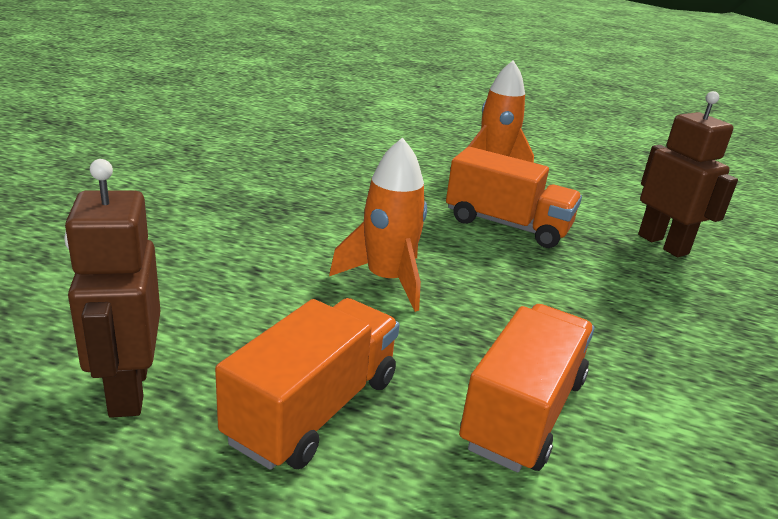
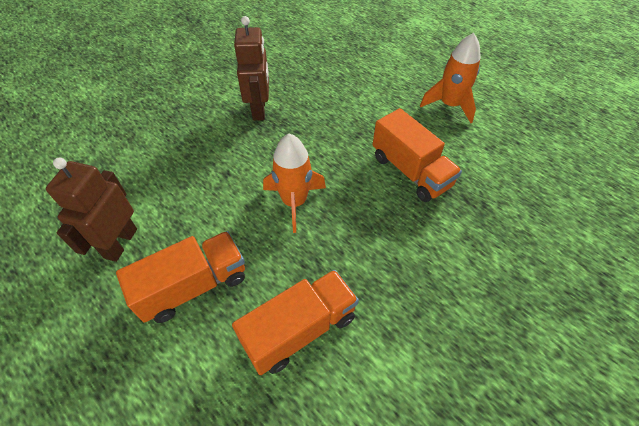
camera: 30 degrees right, 25 degrees up
(663, 244) = (520, 219): brown robot -> brown robot (259, 110)

